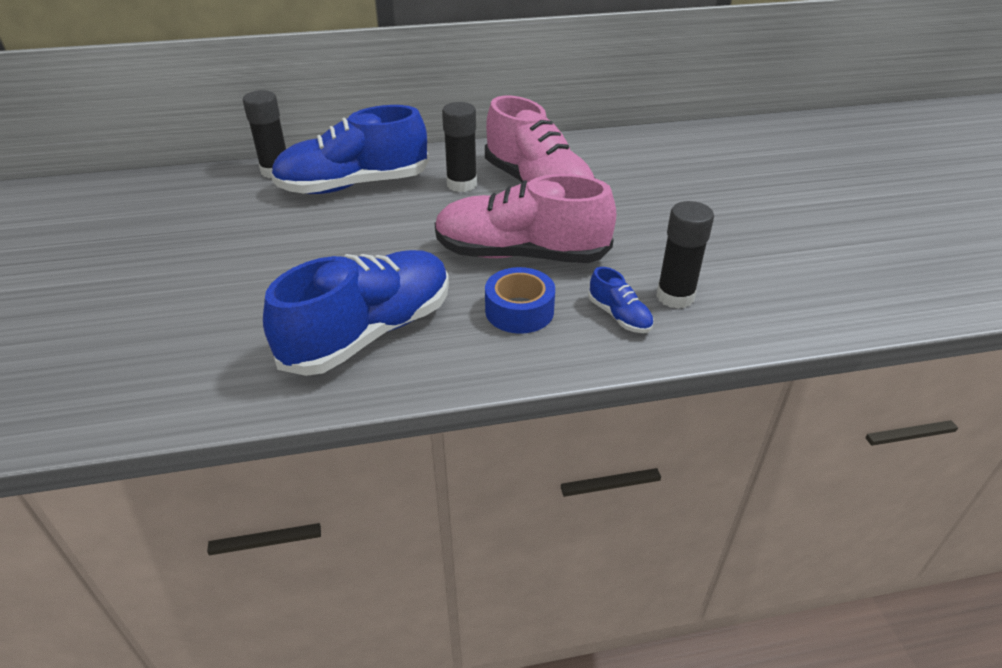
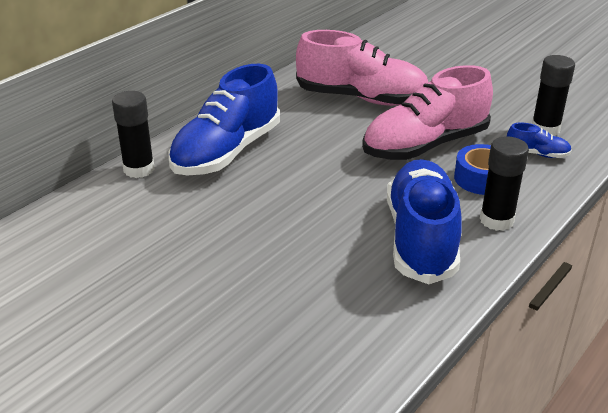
camera: 40 degrees left, 5 degrees down
(462, 184) = (306, 117): black glue stick -> black glue stick (496, 220)

